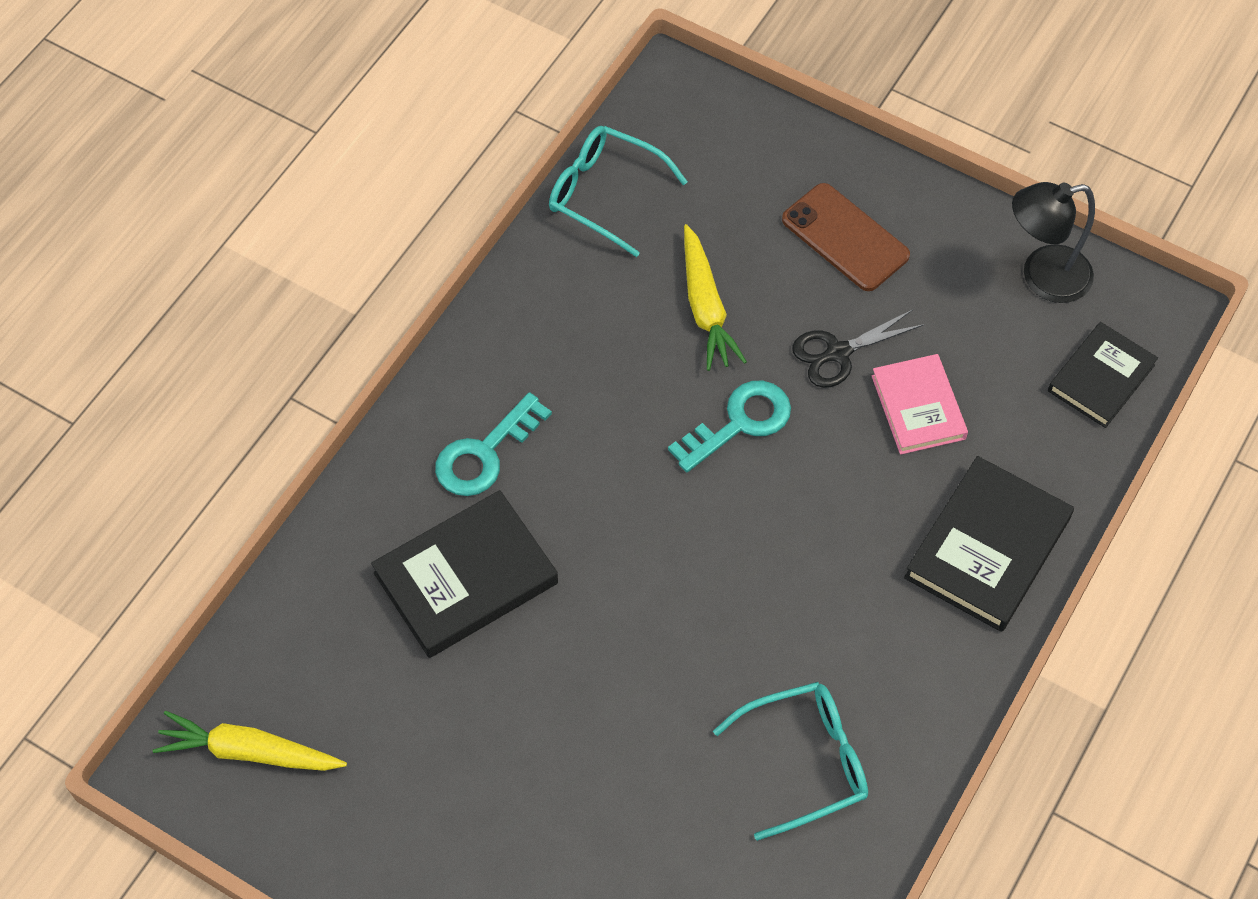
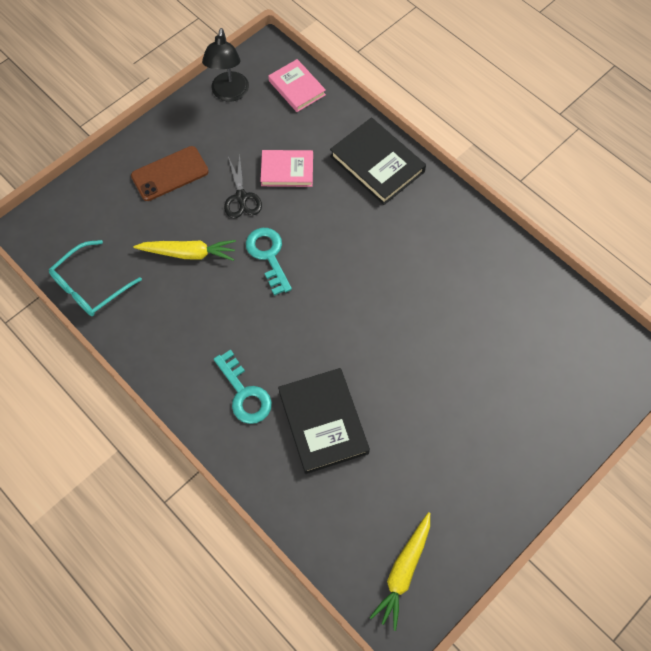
camera: 75 degrees left, 5 degrees up
(805, 761) = (474, 278): turquoise glasses -> none
(1100, 378) = (297, 88): black book -> pink book

